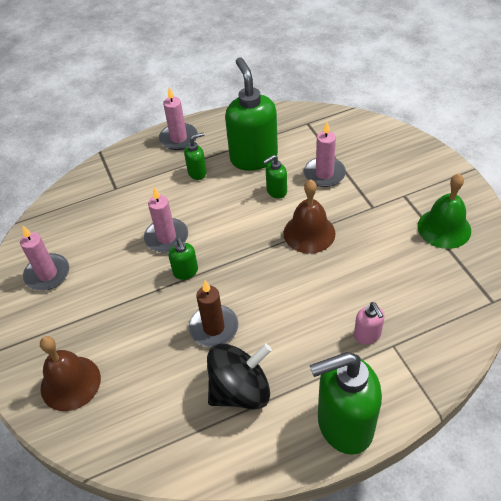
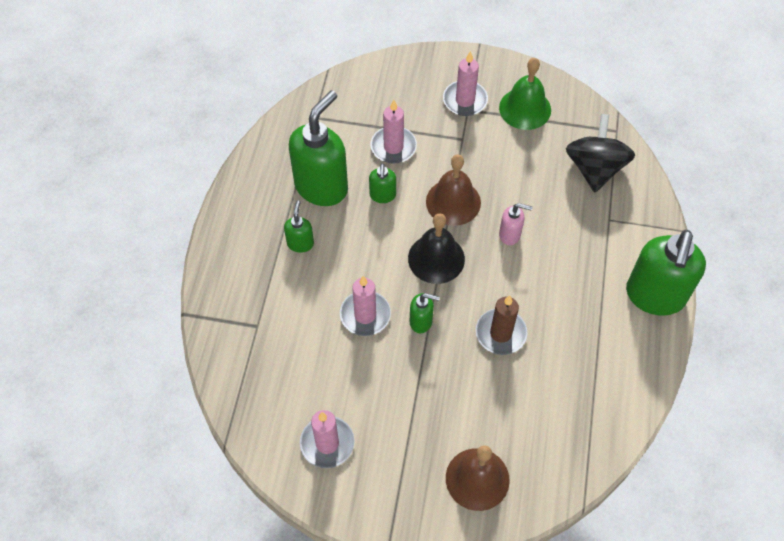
camera: 60 degrees left, 10 degrees up
(178, 138) = (234, 232): pink candle -> pink candle (465, 100)
(240, 390) = (577, 348): black spinning top -> black spinning top (595, 168)
(249, 250) = (436, 258): none -> black bell
(253, 157) = (322, 186): green soap dispenser -> green soap dispenser turned 105 degrees clockwise
(367, 335) = (588, 230): pink soap dispenser -> pink soap dispenser (510, 235)

